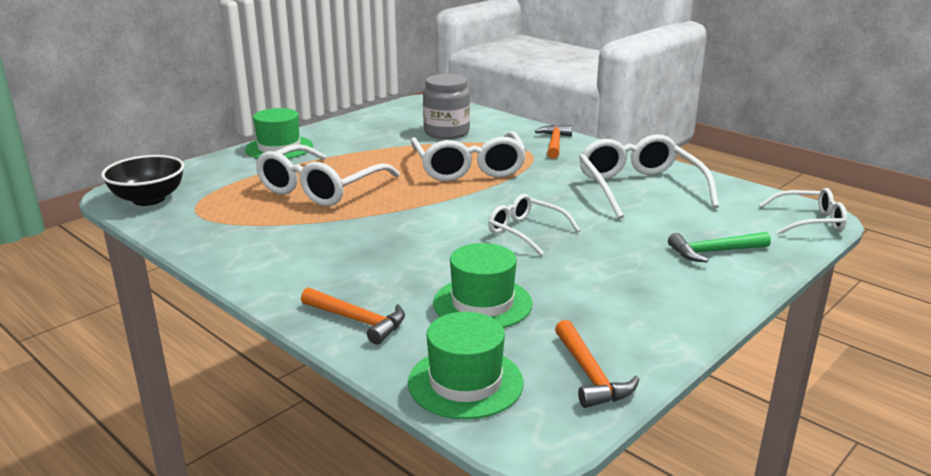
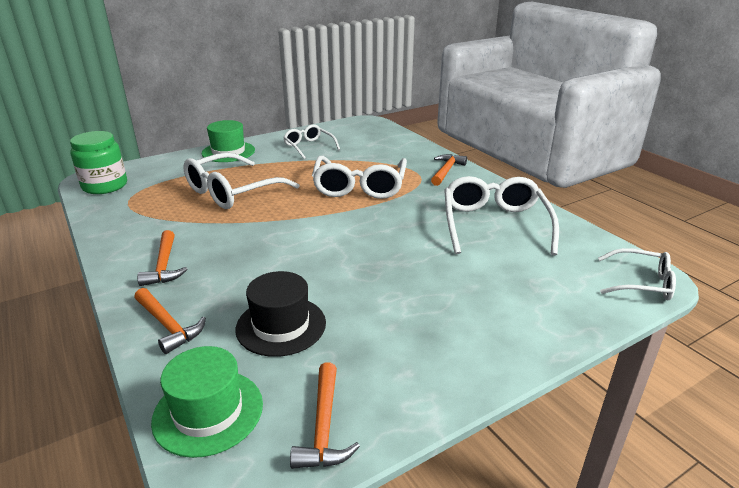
camera: 15 degrees right, 5 degrees up
(149, 199) = (105, 186): black bowl -> green jar
(302, 268) = (164, 265): none -> orange hammer
(446, 132) = (364, 151): grey jar -> none
(482, 303) = (281, 325): green hat -> black hat
(526, 232) = (367, 256): white glasses -> white glasses (309, 147)
(714, 252) = (526, 304): green hammer -> none

